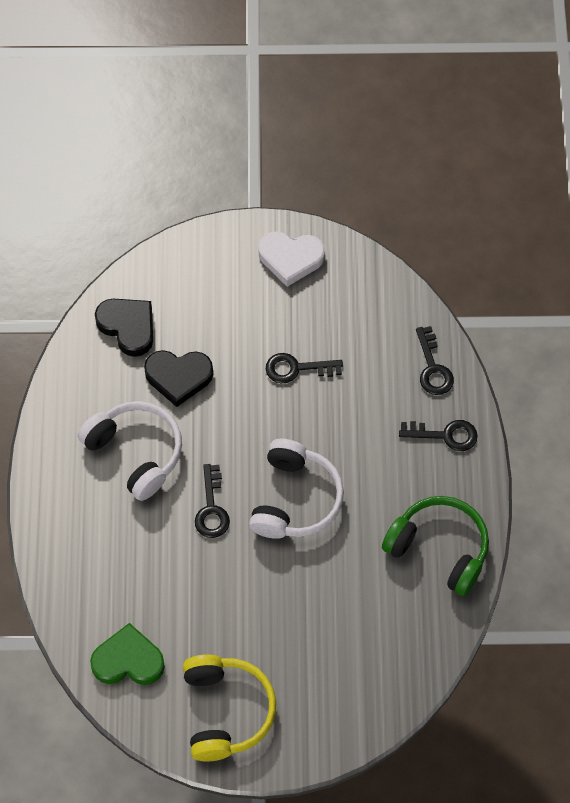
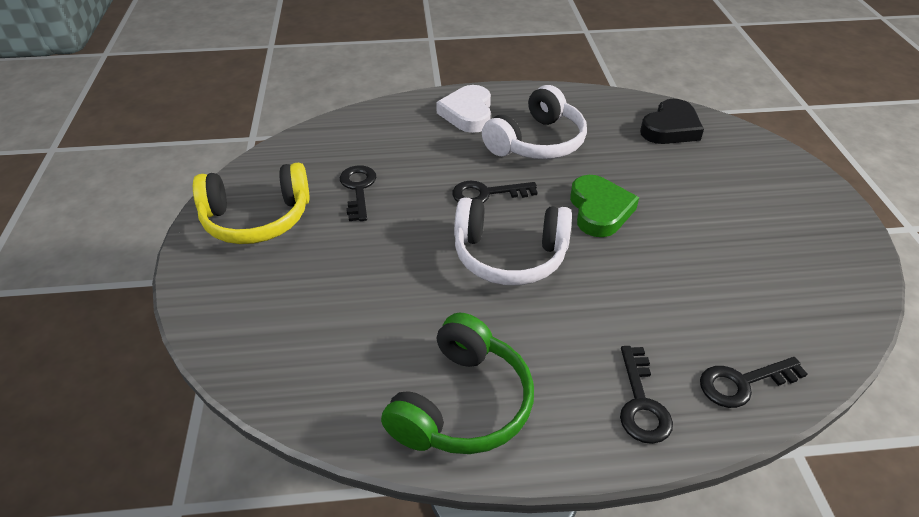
camera: 85 degrees right, 20 degrees down
(128, 660) = (320, 153): green heart -> green heart (599, 210)
(178, 377) = (629, 162): black heart -> none
(290, 258) = (821, 233): white heart -> white heart (468, 113)
(296, 368) = (678, 247): black key -> black key (358, 189)

